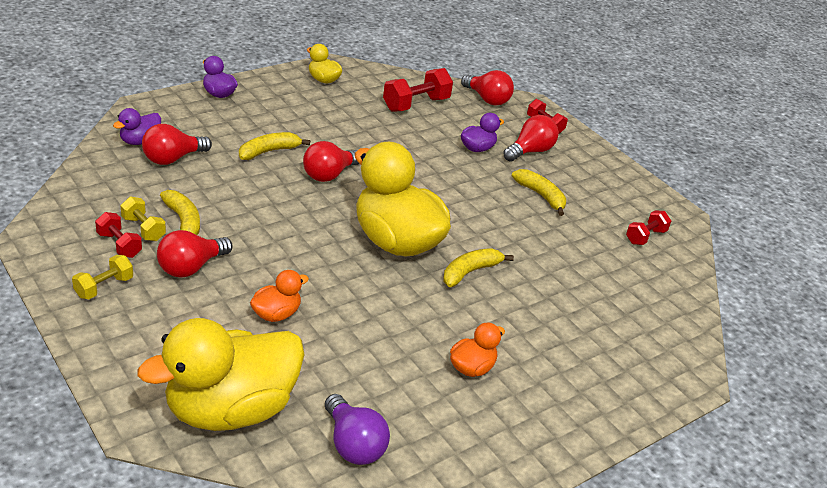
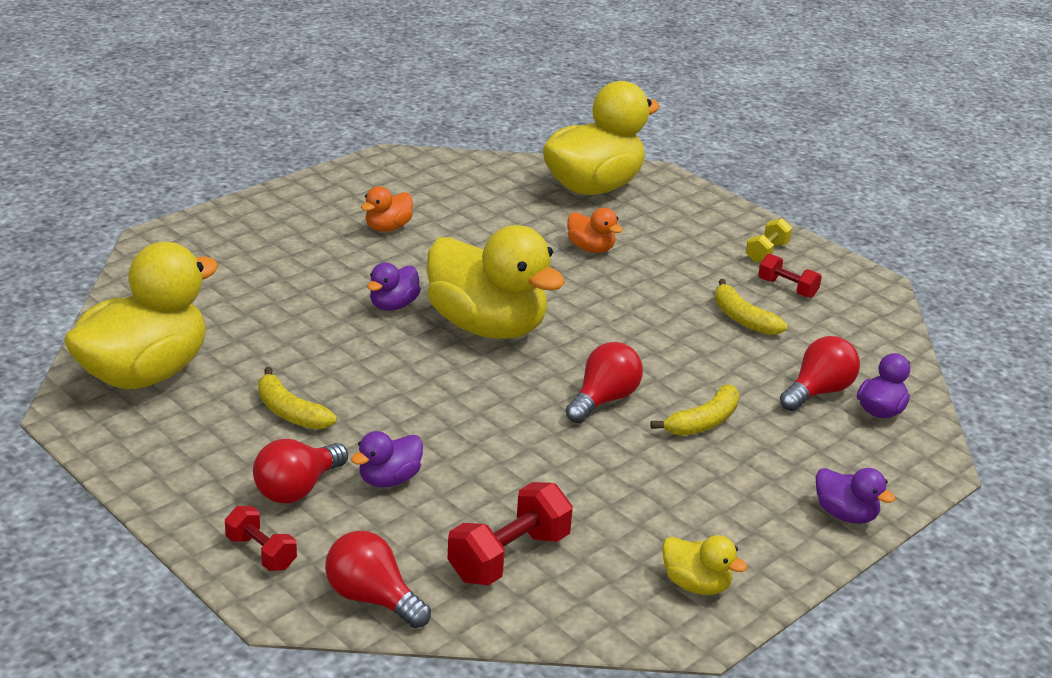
camera: 175 degrees right, 5 degrees down
(143, 229) = (777, 306): yellow dumbbell -> none
(191, 267) = (700, 277): red light bulb -> none
(276, 314) = (591, 248): orange duck -> orange duck turned 90 degrees counterclockwise
(353, 444) = (485, 176): purple light bulb -> none
(470, 272) = (393, 305): yellow banana -> purple duck
(645, 237) = (145, 373): red dumbbell -> yellow duck

